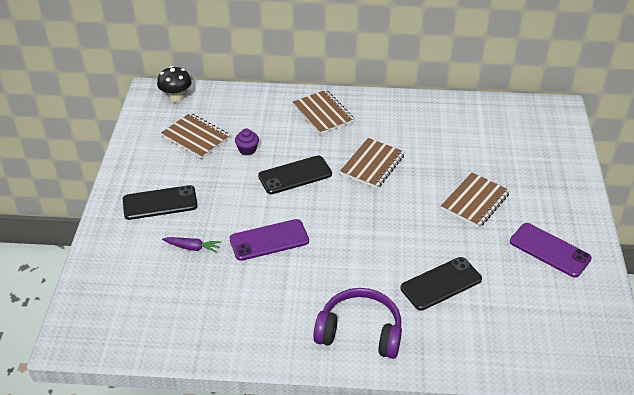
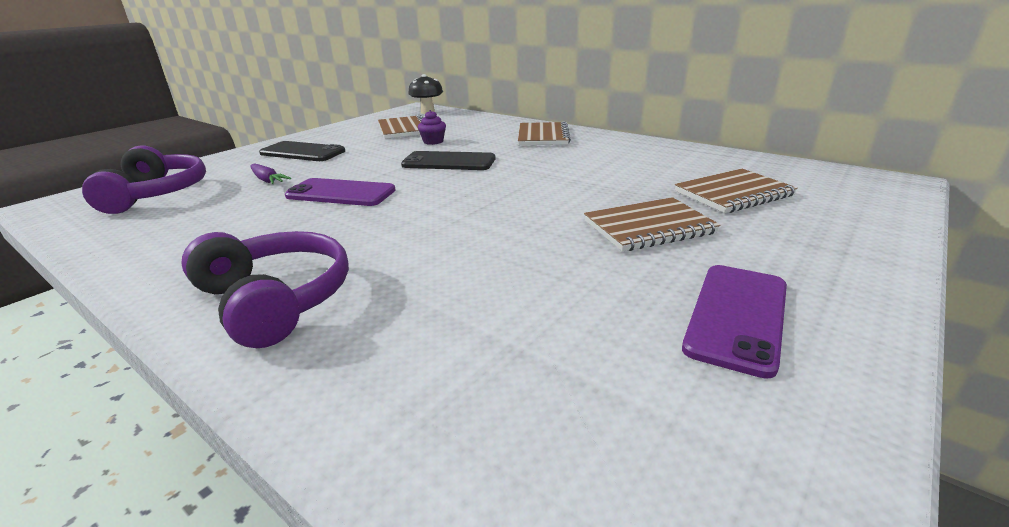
camera: 35 degrees right, 15 degrees down
(133, 296) = (157, 194): none -> purple headphones
(372, 165) = (545, 172): brown notebook -> brown notebook (733, 193)
(441, 284) = (475, 291): black phone -> none
(549, 250) = (737, 316): purple phone -> purple phone turned 45 degrees clockwise

